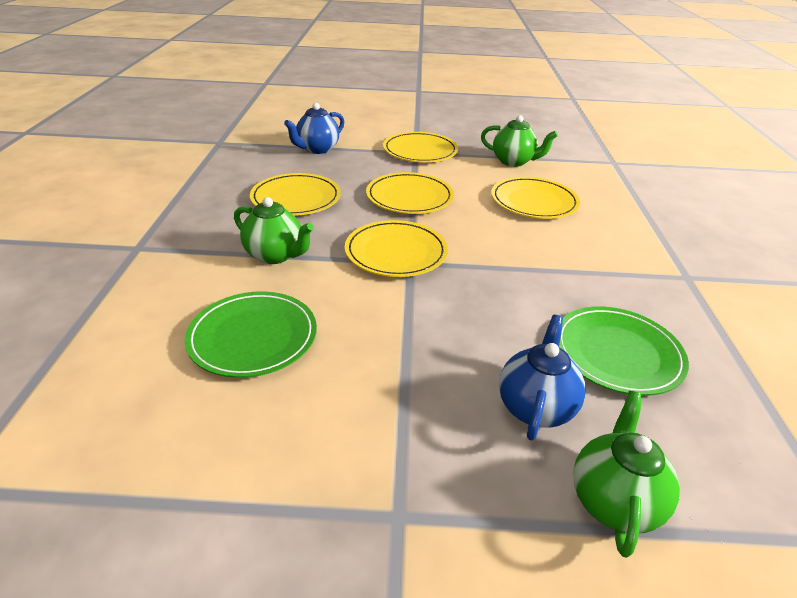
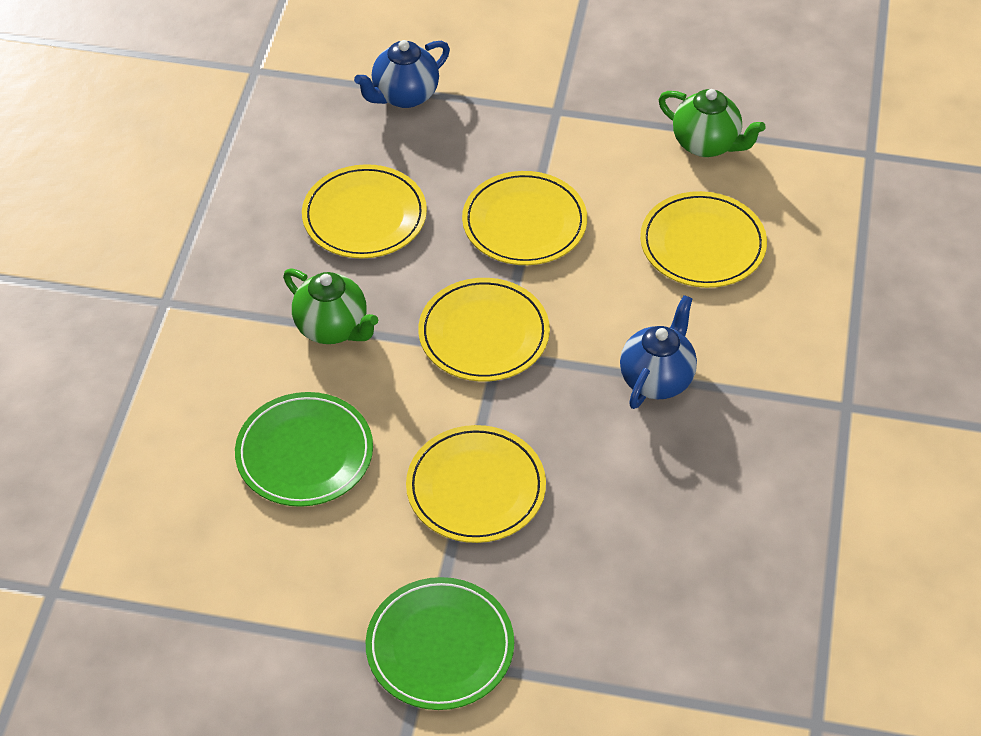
camera: 10 degrees right, 15 degrees up
(420, 151) = (565, 108): yellow plate -> yellow plate (476, 488)
(535, 407) = (582, 566): blue teapot -> blue teapot (657, 379)
(613, 500) = (618, 665): green teapot -> none
(617, 353) = (698, 511): green plate -> green plate (440, 647)

